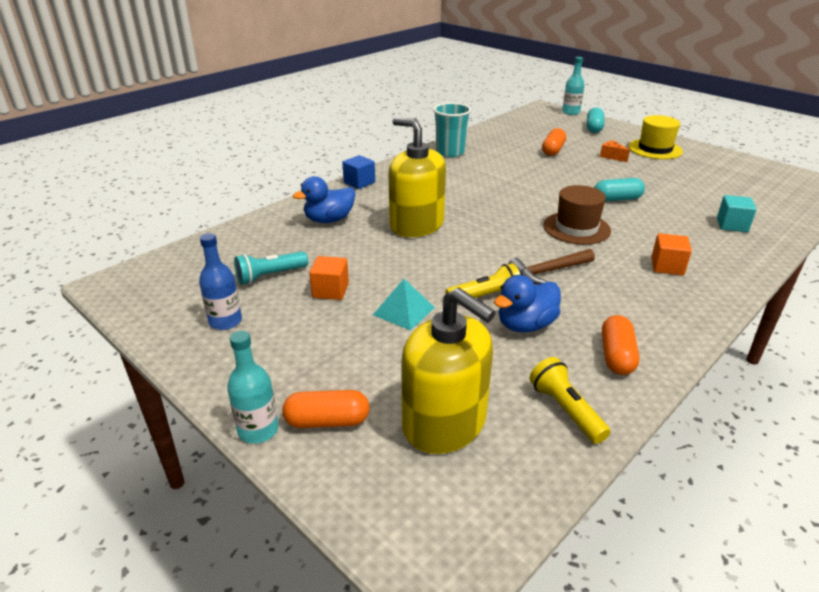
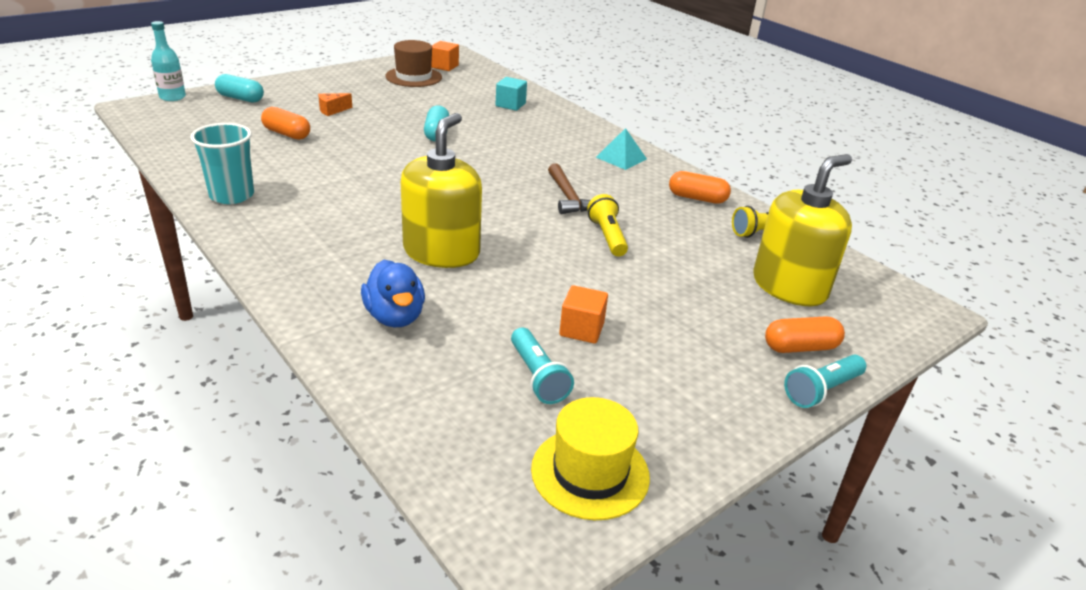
camera: 85 degrees left, 0 degrees up
(225, 321) = (640, 417): blue bottle -> none
(258, 430) = (821, 391): turquoise bottle -> turquoise flashlight
(327, 421) = (800, 347): orange capsule -> orange capsule turned 75 degrees clockwise
(359, 182) = (283, 280): blue cube -> none
(404, 311) = (628, 285): turquoise pyramid -> turquoise pyramid (621, 158)
(416, 225) = (441, 252): yellow soap dispenser -> yellow soap dispenser turned 150 degrees clockwise
(525, 325) = (655, 226): blue duck -> none
(576, 228) = (489, 166): brown hat -> brown hat (413, 77)
(655, 149) = (330, 88): yellow hat -> yellow hat (590, 473)
(667, 266) = (572, 147): orange cube -> orange cube (444, 66)

